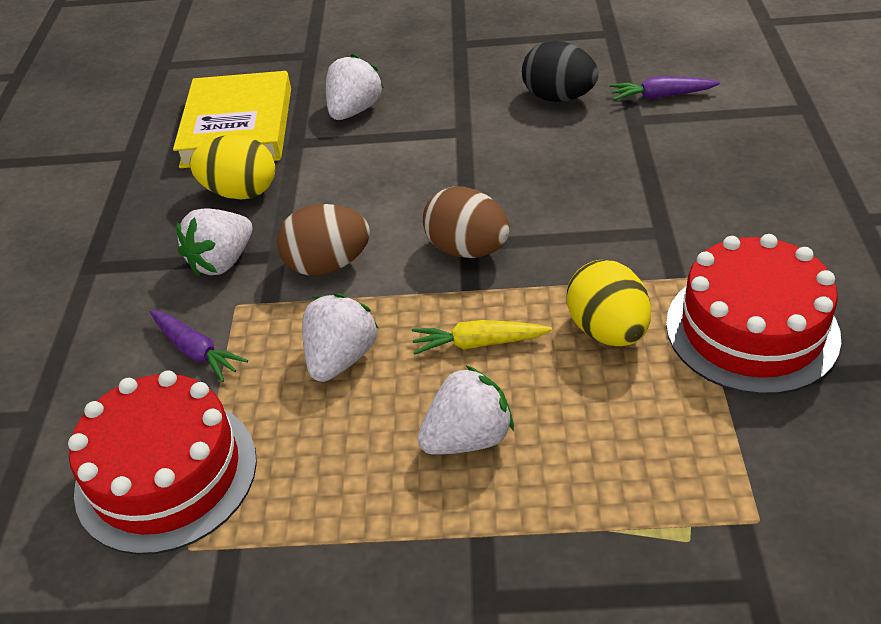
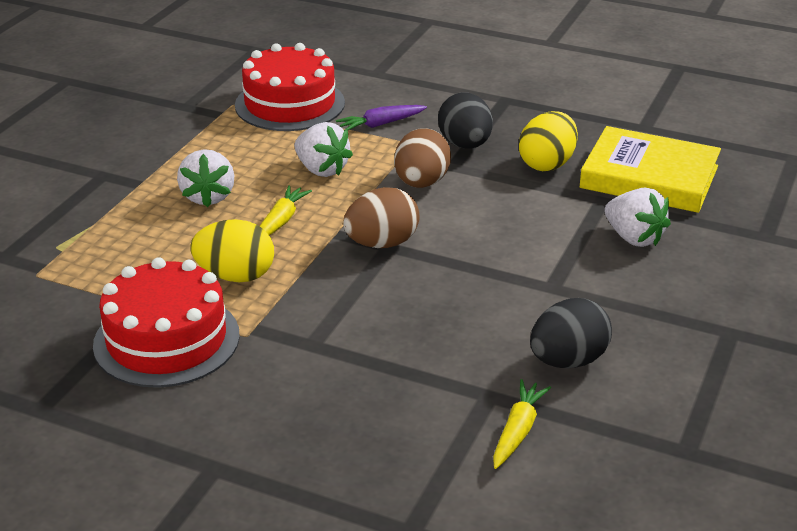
camera: 110 degrees right, 10 degrees down
(222, 261) = (465, 145): white strawberry -> black egg
(661, 96) = (518, 431): purple carrot -> yellow carrot

